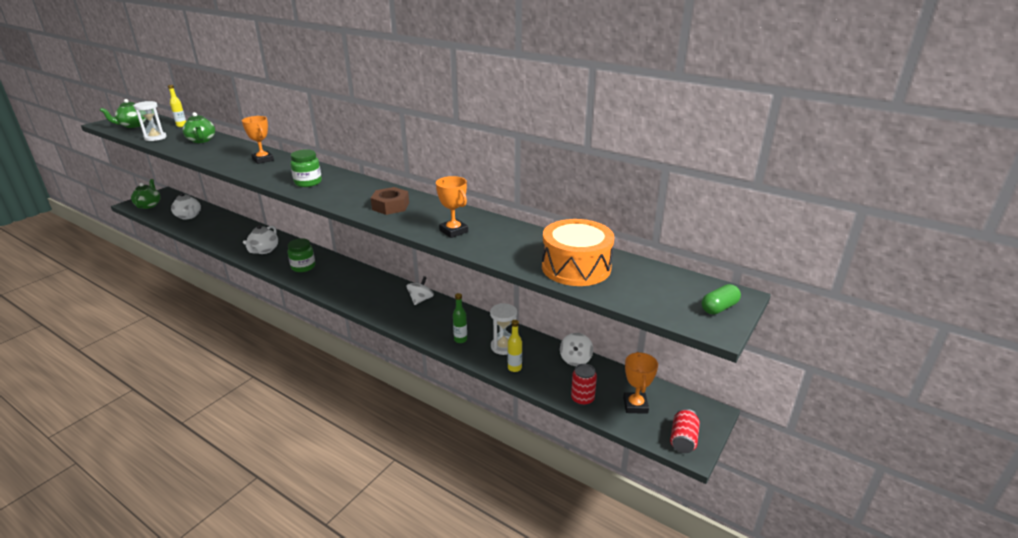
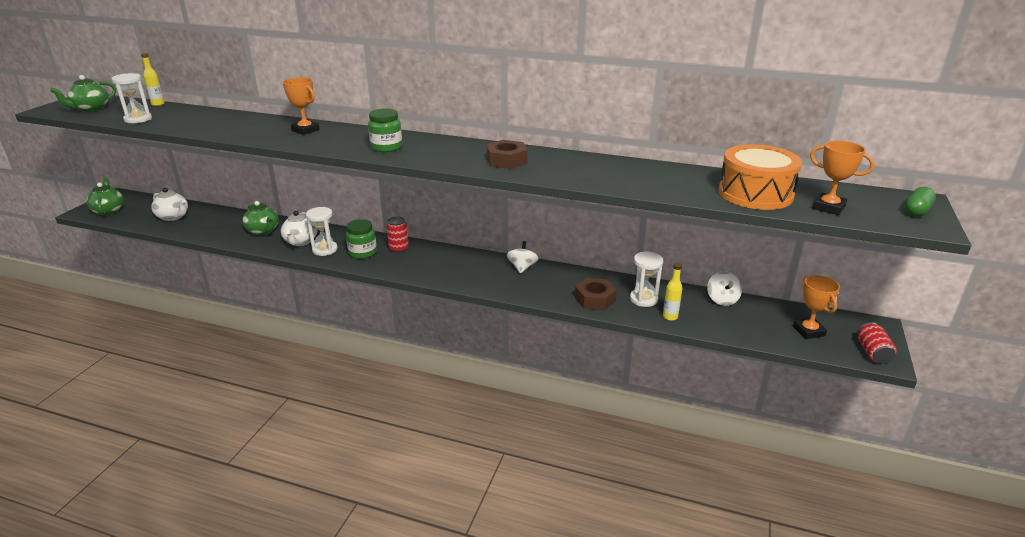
camera: 15 degrees left, 0 degrees up
(201, 140) = (203, 117): green teapot -> green teapot (263, 231)
(276, 260) = (325, 250): none -> white hourglass
(453, 231) = (600, 176): orange trophy -> orange trophy (828, 207)
(460, 340) = (595, 299): green bottle -> brown nut
(582, 399) = (756, 334): red can -> red can (399, 249)

